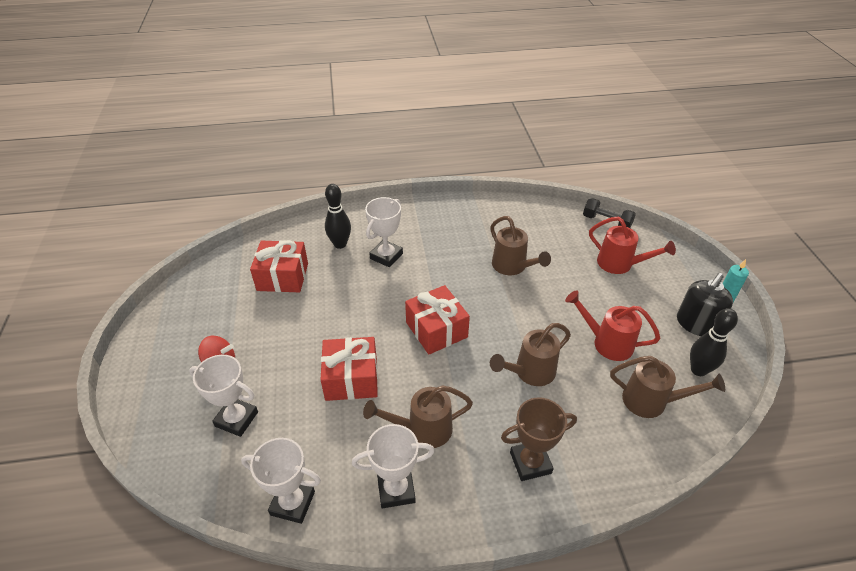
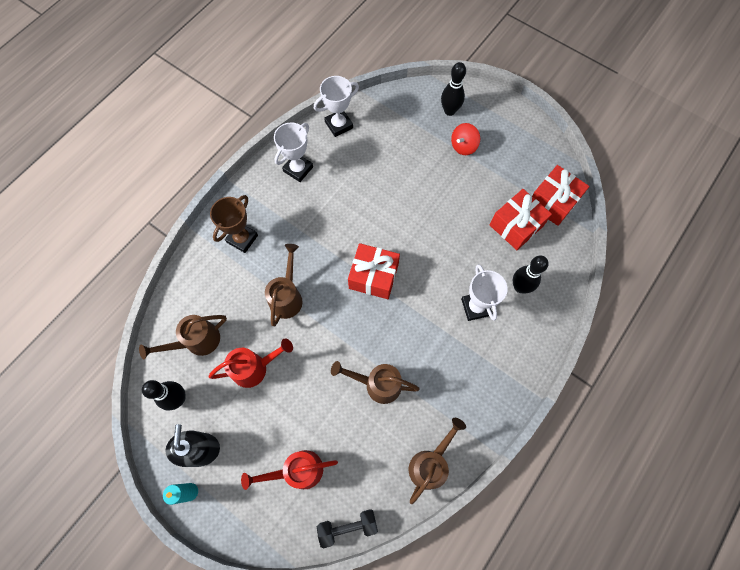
camera: 135 degrees right, 25 degrees up
(177, 409) = (449, 111): none -> black bowling pin
(236, 419) = (414, 132): white trophy -> none
(351, 379) = (385, 200): red gift -> red gift (553, 202)
(423, 429) = (315, 207): brown watering can -> brown watering can (430, 464)

